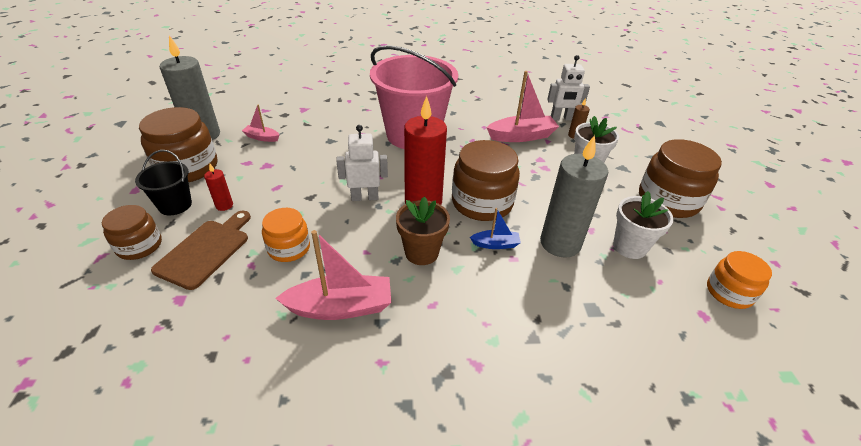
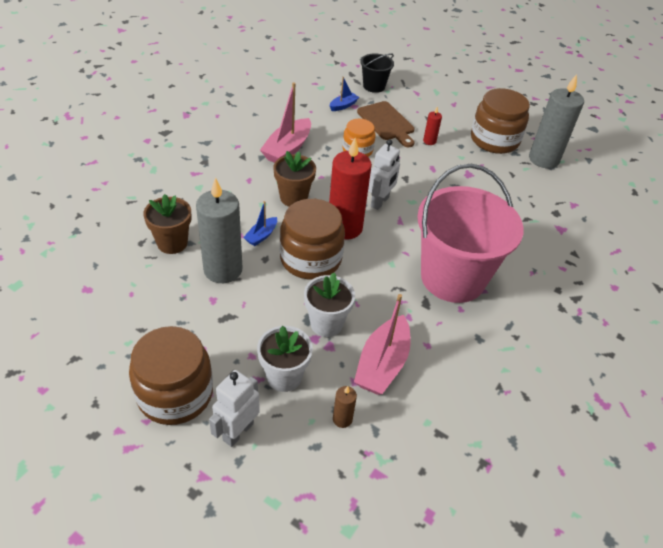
camera: 125 degrees right, 5 degrees up
(139, 246) = (414, 105): brown jar -> none
(175, 205) = (447, 124): black bucket -> black bucket (374, 86)
(186, 310) = (343, 106): none -> blue boat
(262, 137) = (517, 186): pink boat -> none
(561, 118) = (388, 441): white robot -> white robot (238, 431)
(584, 298) = (172, 243): none -> brown flower pot
(629, 247) = (172, 307): white flower pot -> white flower pot (326, 324)
(729, 292) = (75, 323): orange jar -> none

